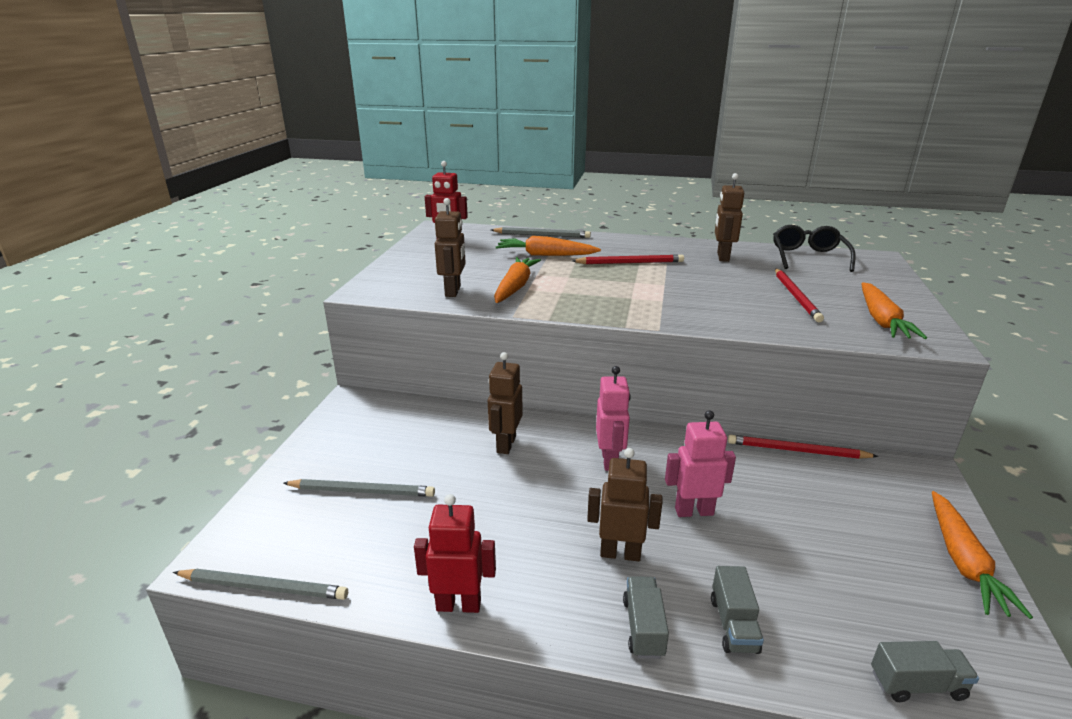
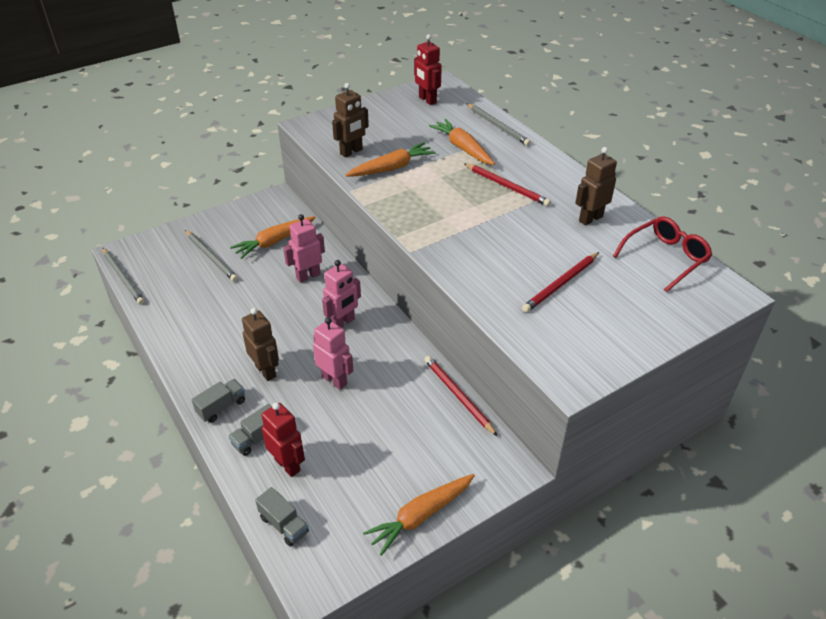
camera: 45 degrees right, 15 degrees up
(458, 605) = (173, 339): red robot -> red robot (288, 465)
(505, 444) = (308, 276): brown robot -> pink robot
(808, 257) = (666, 258): black glasses -> red glasses
(881, 320) = (576, 340): orange carrot -> orange carrot (274, 242)

